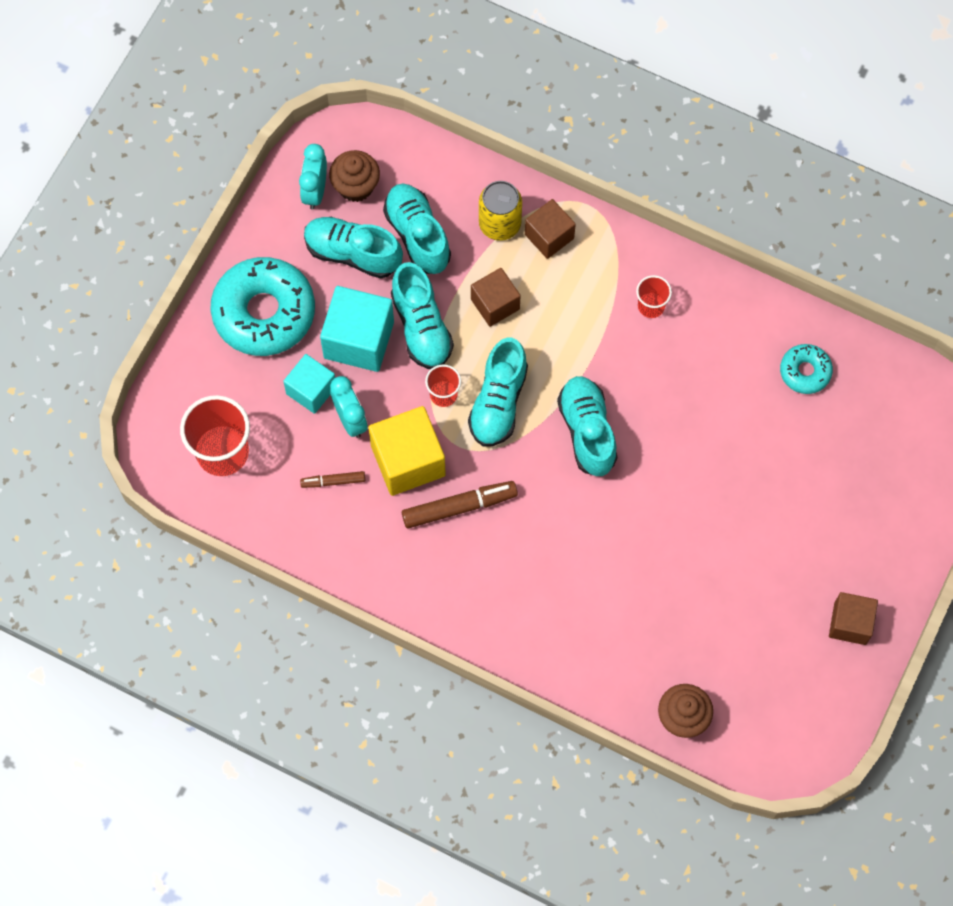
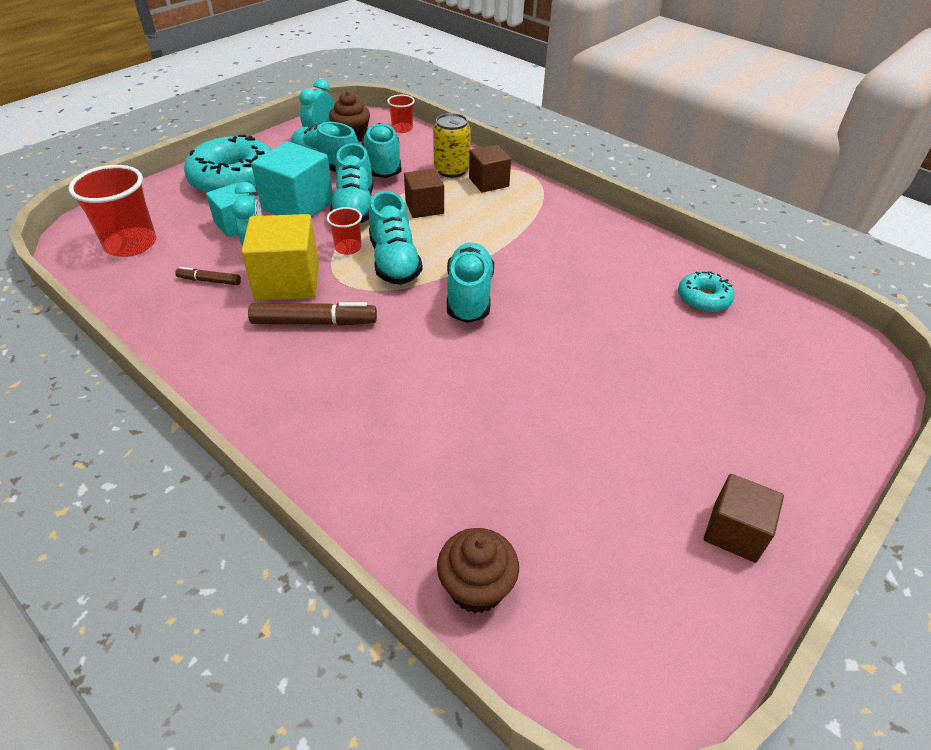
camera: 15 degrees right, 25 degrees down
(498, 402) = (394, 262): turquoise shoe -> turquoise shoe turned 45 degrees counterclockwise
(651, 306) = (562, 232): red cup -> red cup (402, 128)

